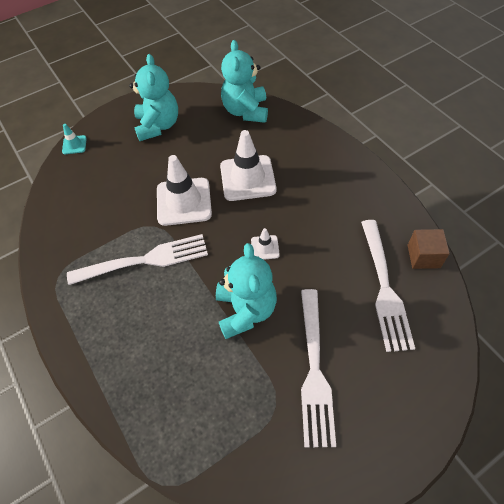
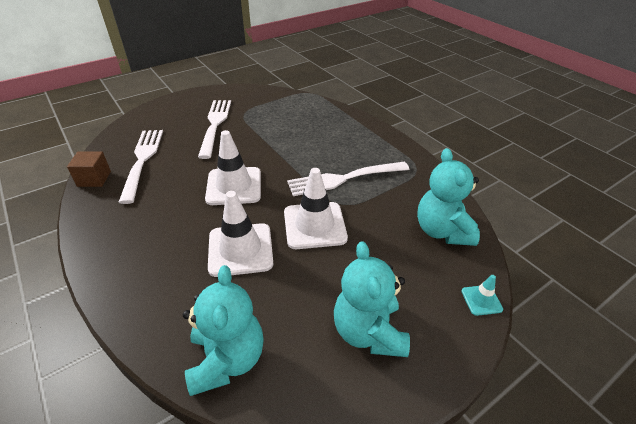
camera: 175 degrees right, 15 degrees down
(245, 310) = (257, 150): turquoise teddy bear -> turquoise teddy bear (442, 231)
(265, 247) = (234, 186): white traffic cone -> white traffic cone, size x2.13

